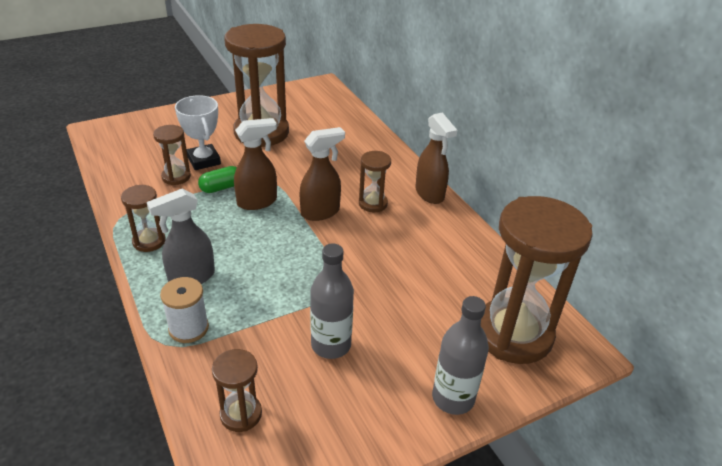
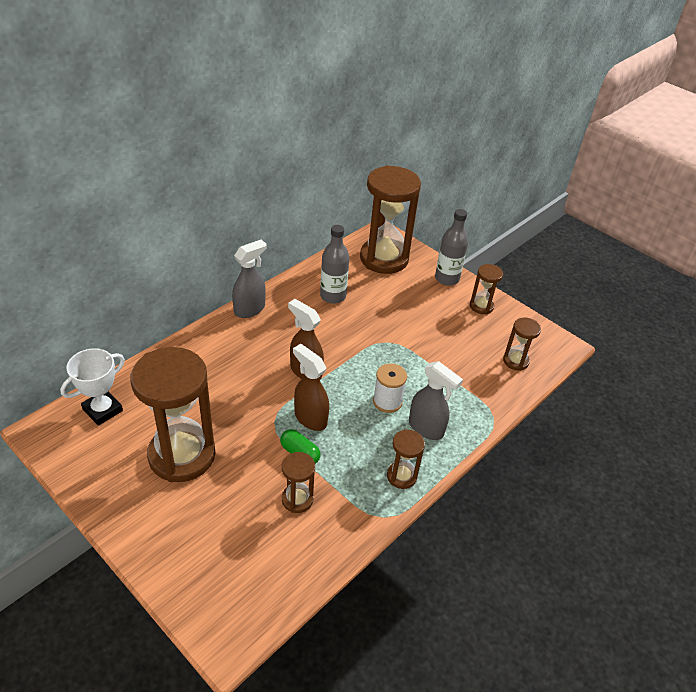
camera: 110 degrees left, 5 degrees up
(188, 328) = (473, 410): white spool -> white spool (387, 401)
(204, 160) = (257, 487): white trophy -> white trophy (103, 410)
(331, 345) = (441, 334): grey bottle -> grey bottle (333, 296)
(373, 203) = (279, 341): brown hourglass -> brown hourglass (481, 306)
(429, 194) = (250, 309): brown spray bottle -> grey spray bottle

